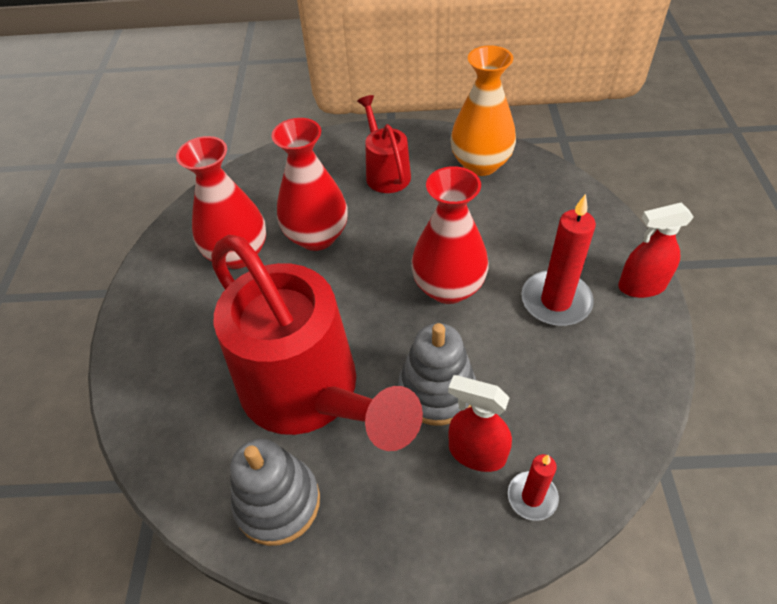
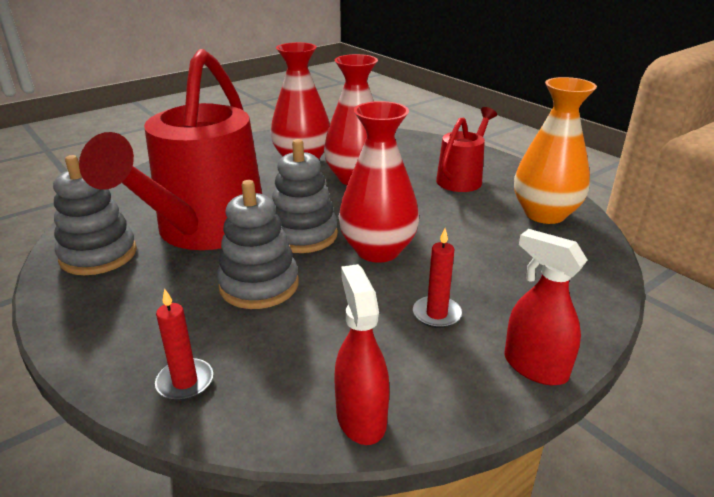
camera: 50 degrees right, 20 degrees down
(382, 324) = (303, 235): none -> grey stacking toy
(476, 453) = (210, 330): red spray bottle -> red spray bottle (361, 417)
(556, 301) = (436, 314): red candle -> red candle, size x0.58

